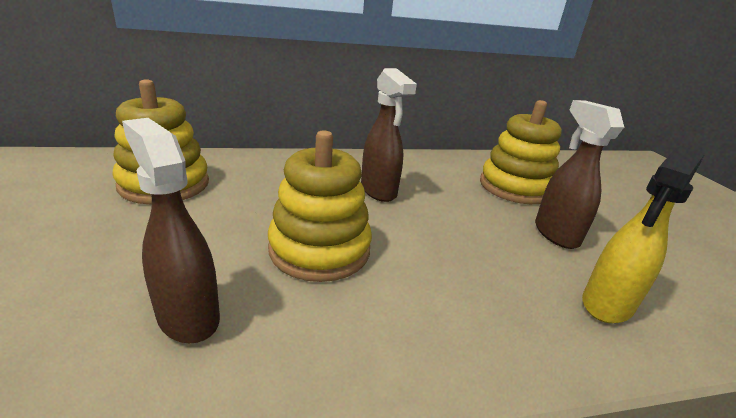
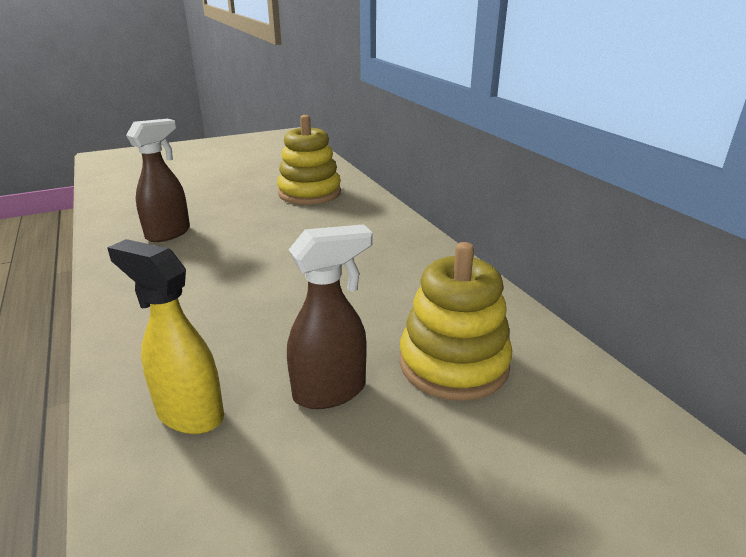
camera: 80 degrees right, 0 degrees up
(319, 249) = (245, 256): yellow stacking toy -> none
(379, 191) = (360, 268): brown spray bottle -> none

